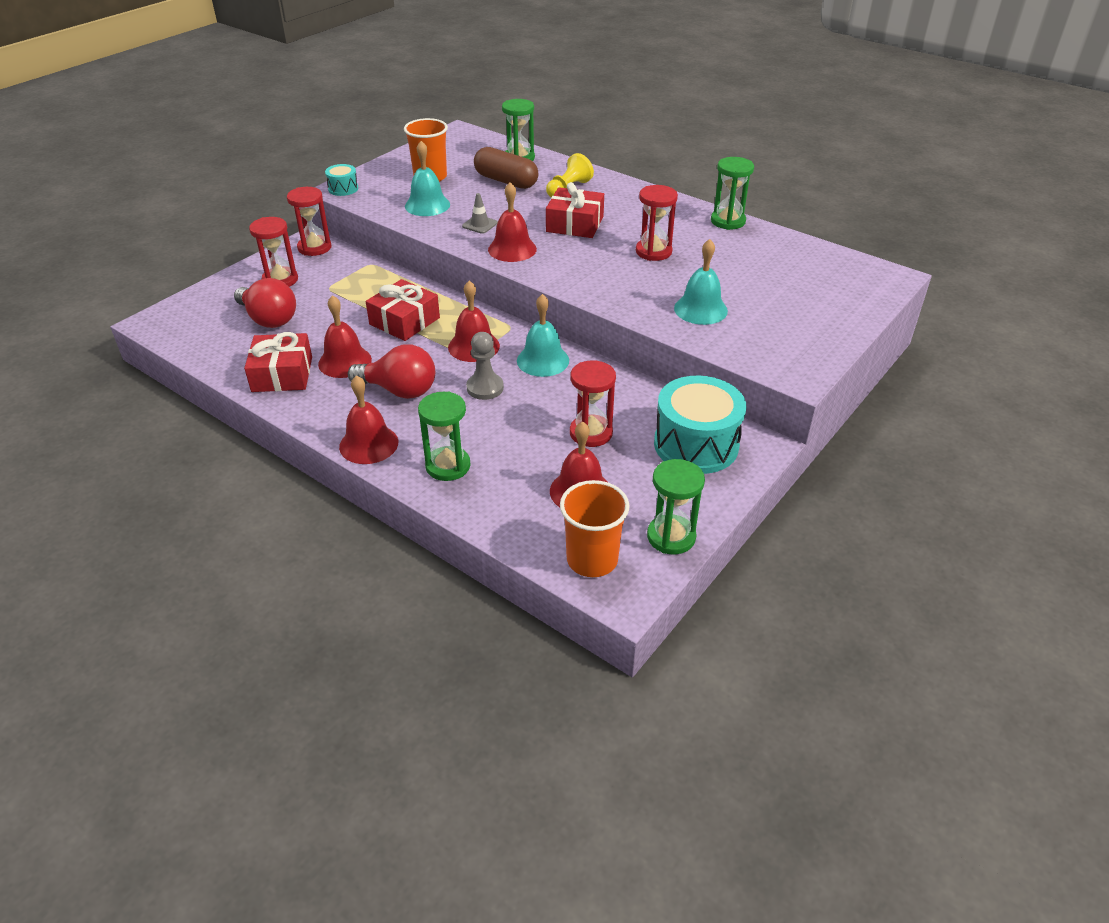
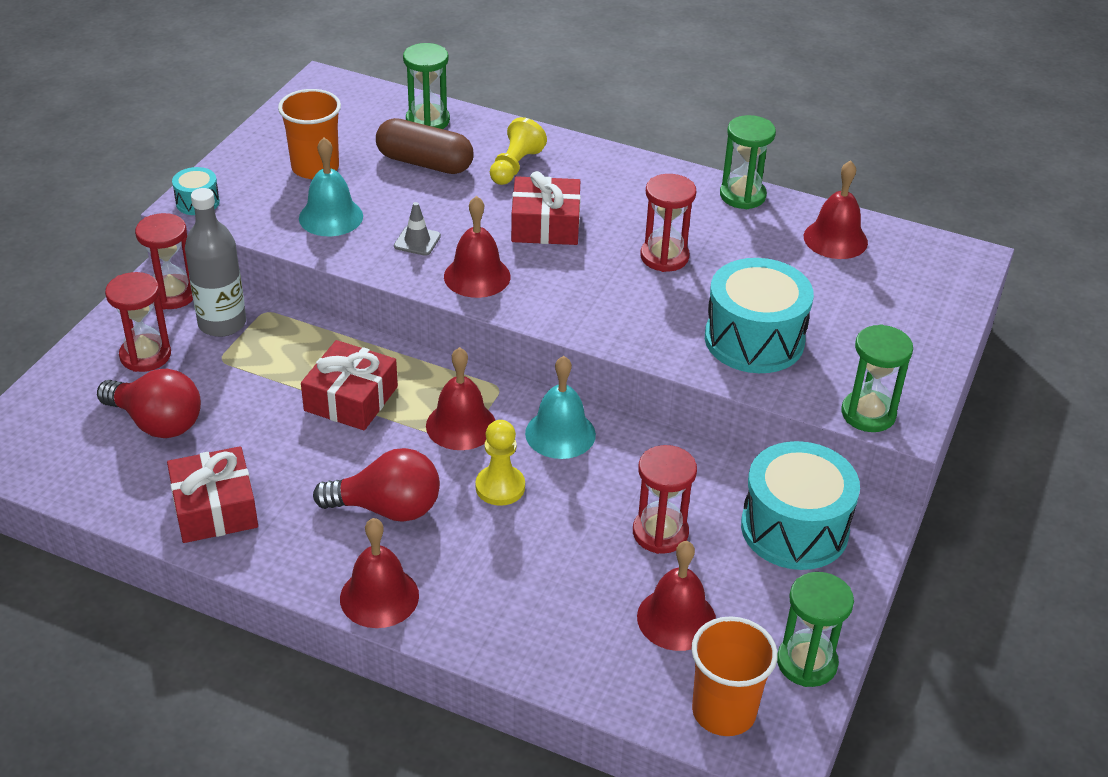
camera: 15 degrees left, 0 degrees up
(339, 267) = (222, 323): none -> grey bottle
(345, 361) = (294, 475): red bell -> red bell (835, 239)
(448, 466) = (496, 611): green hourglass -> green hourglass (868, 414)
(485, 388) = (500, 487): grey pawn -> yellow pawn
(700, 309) = (754, 340): turquoise bell -> turquoise drum

